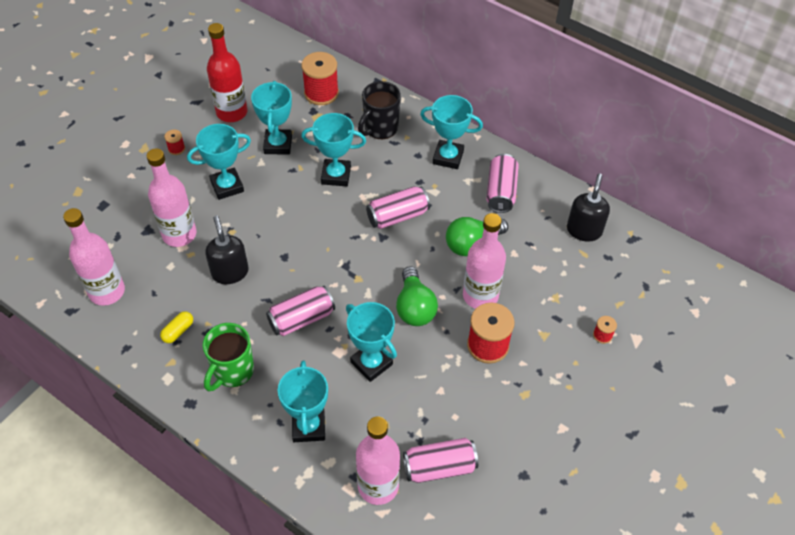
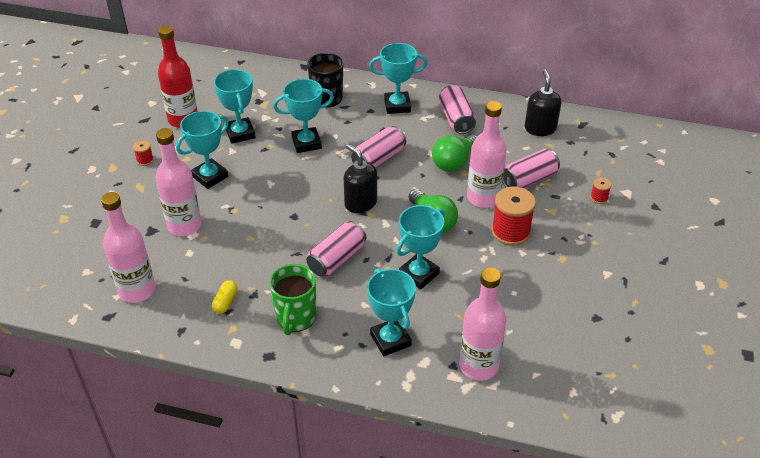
camera: 20 degrees left, 10 degrees down
(230, 272) = (249, 242): black soap dispenser -> black soap dispenser (360, 203)
(321, 93) = (258, 86): red spool -> none
(371, 363) = (419, 274): turquoise trophy -> turquoise trophy turned 75 degrees counterclockwise
(439, 467) = (523, 334): pink can -> pink can (528, 180)

